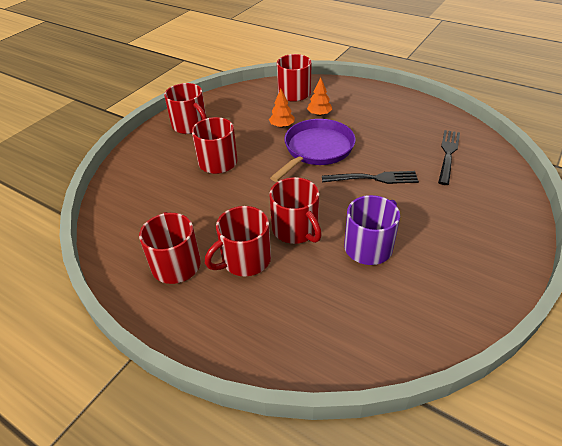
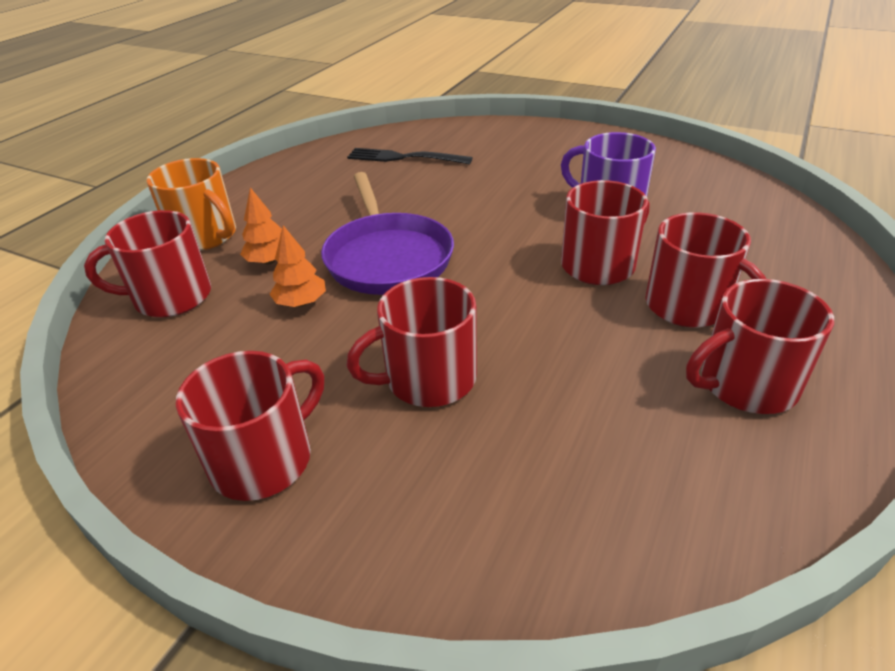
camera: 95 degrees left, 5 degrees down
(316, 149) = (387, 258): purple pan -> purple pan turned 135 degrees counterclockwise
(345, 94) = (205, 236): none -> orange mug
(373, 178) = (464, 207): black fork -> none

